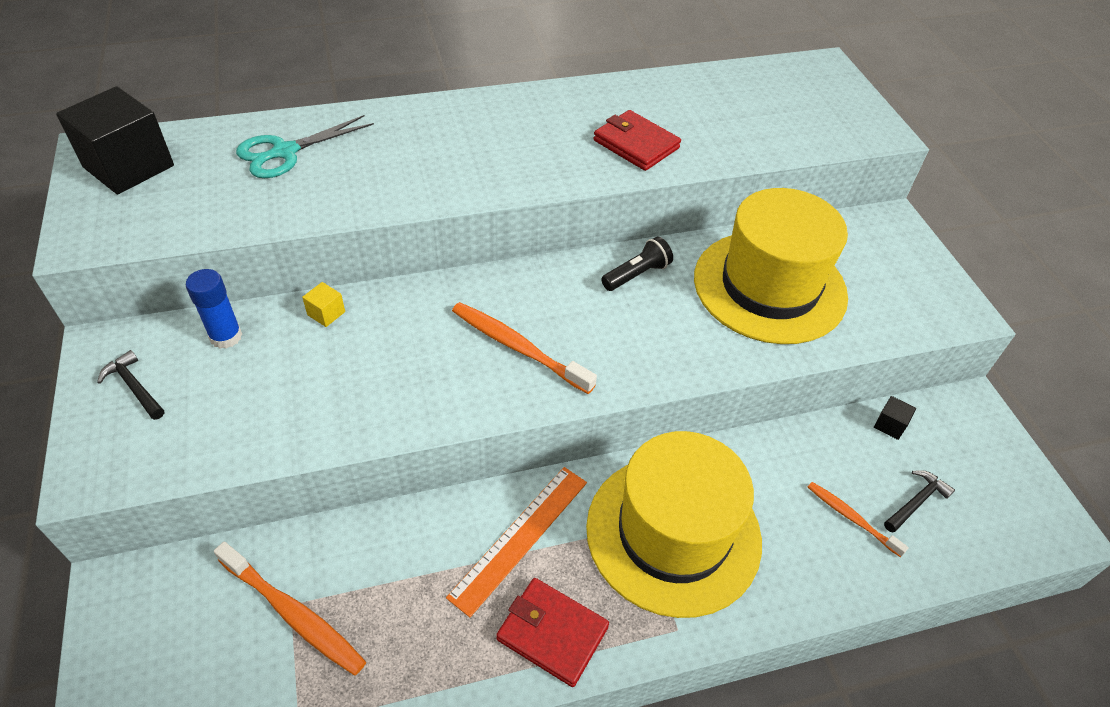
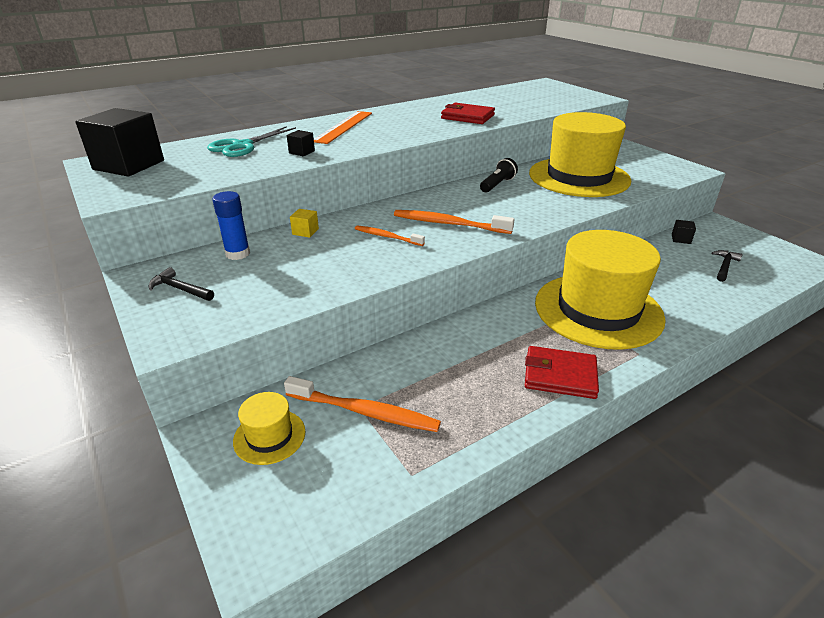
camera: 15 degrees left, 15 degrees down
(177, 616) = (269, 436): none -> yellow hat
(353, 187) = (302, 152): none -> black cube
(519, 537) = (501, 334): orange ruler -> orange ruler (343, 126)
(851, 518) = (695, 280): orange toothbrush -> orange toothbrush (387, 237)

